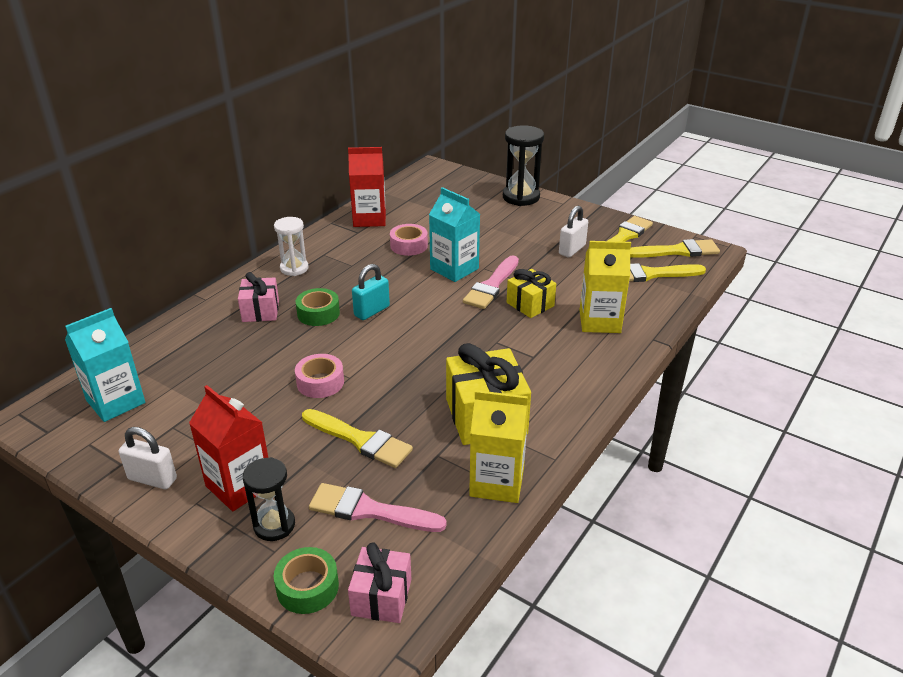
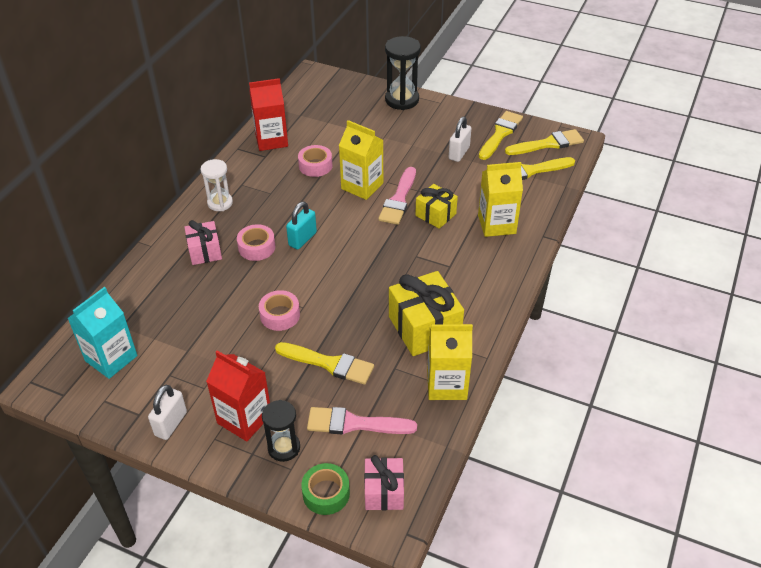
camera: 10 degrees left, 10 degrees up
(152, 479) = (171, 424): white padlock -> white padlock turned 75 degrees counterclockwise
(318, 313) = (256, 247): green tape -> pink tape
(454, 269) = (362, 186): turquoise carton -> yellow carton

